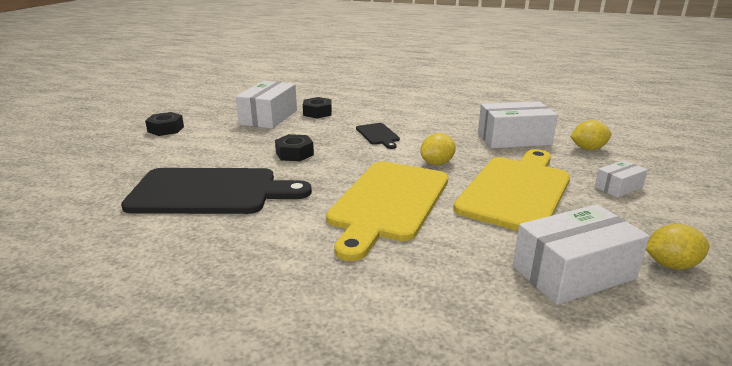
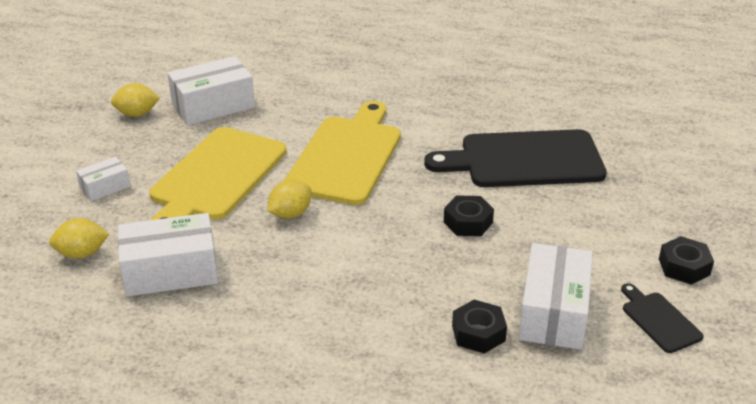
camera: 175 degrees right, 10 degrees up
(378, 135) = (366, 270): black cutting board -> black cutting board (659, 320)

